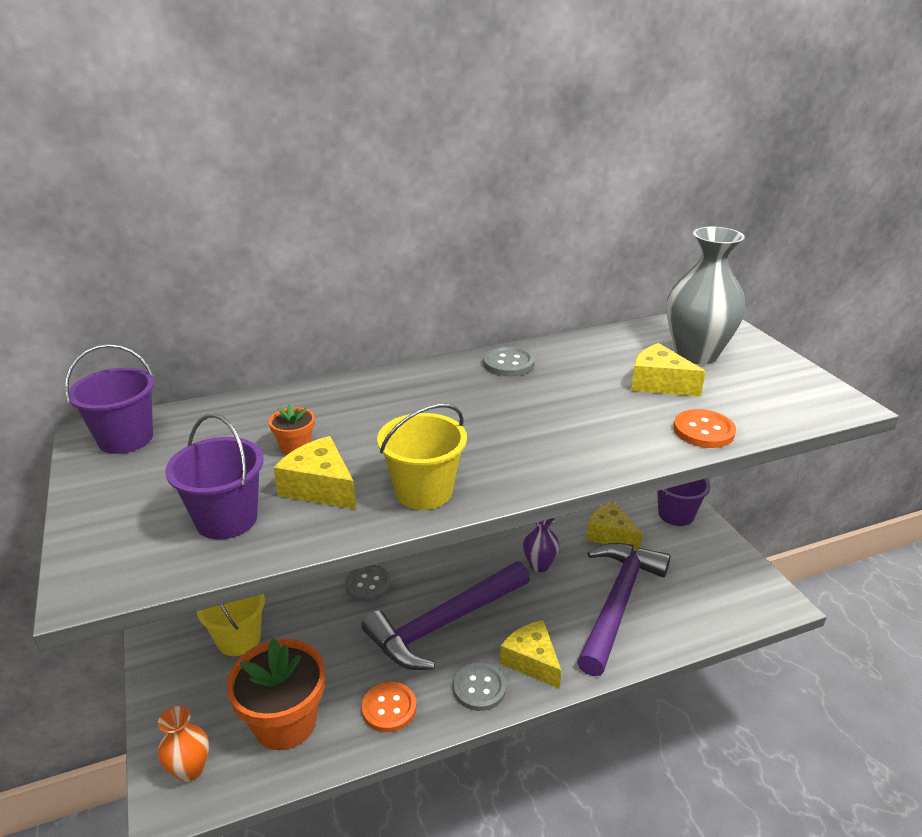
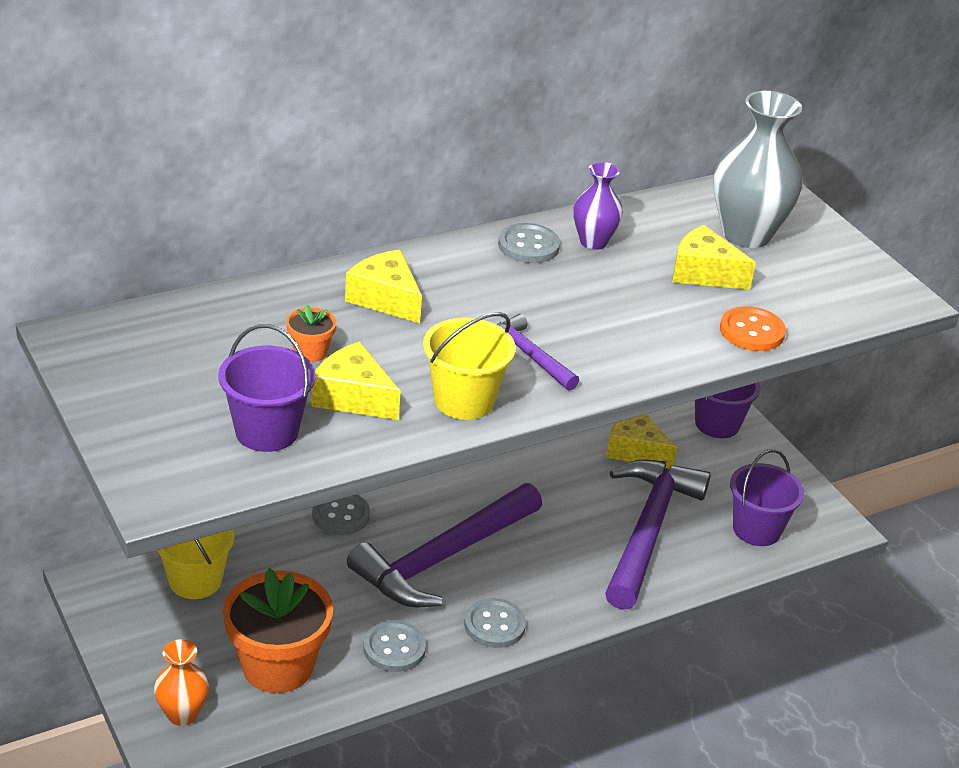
camera: 10 degrees left, 5 degrees up
(125, 438) = (112, 342): purple bucket -> purple bucket (756, 529)
(389, 708) = (394, 648): orange button -> grey button
(493, 451) = (528, 355): none -> purple hammer
(531, 661) = (551, 596): yellow cheese -> yellow cheese (385, 298)
(539, 565) = (550, 488): purple vase -> purple vase (593, 242)

